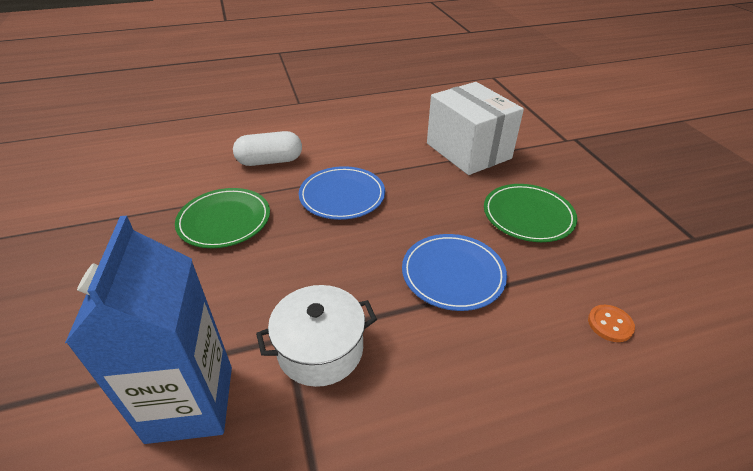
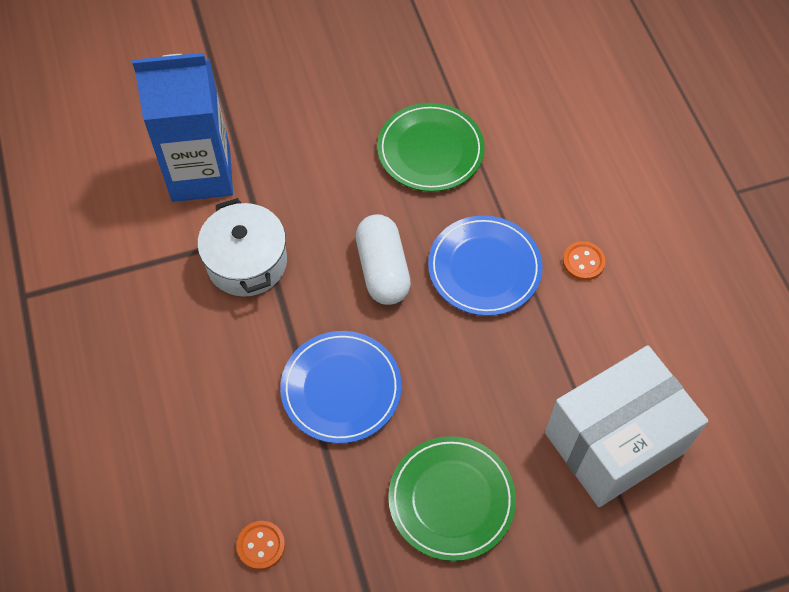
camera: 90 degrees right, 20 degrees up
(270, 161) = (558, 176): white capsule -> white capsule (382, 269)
(341, 155) = (583, 262): none -> orange button

